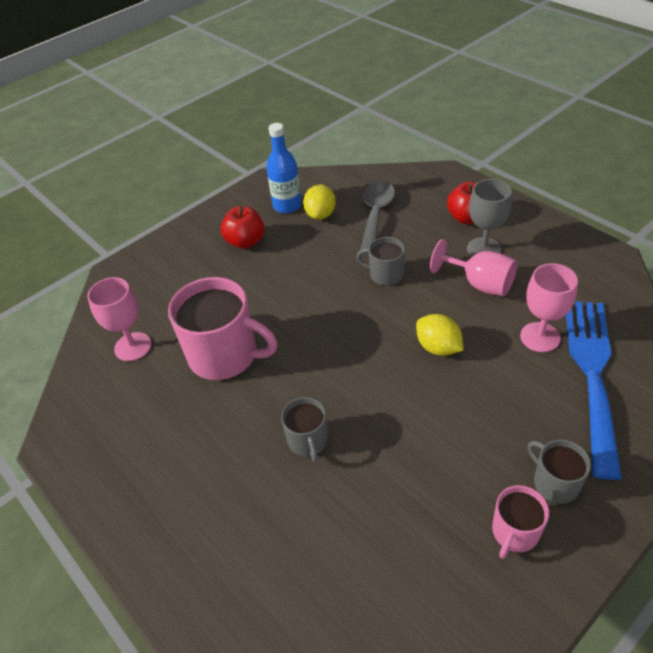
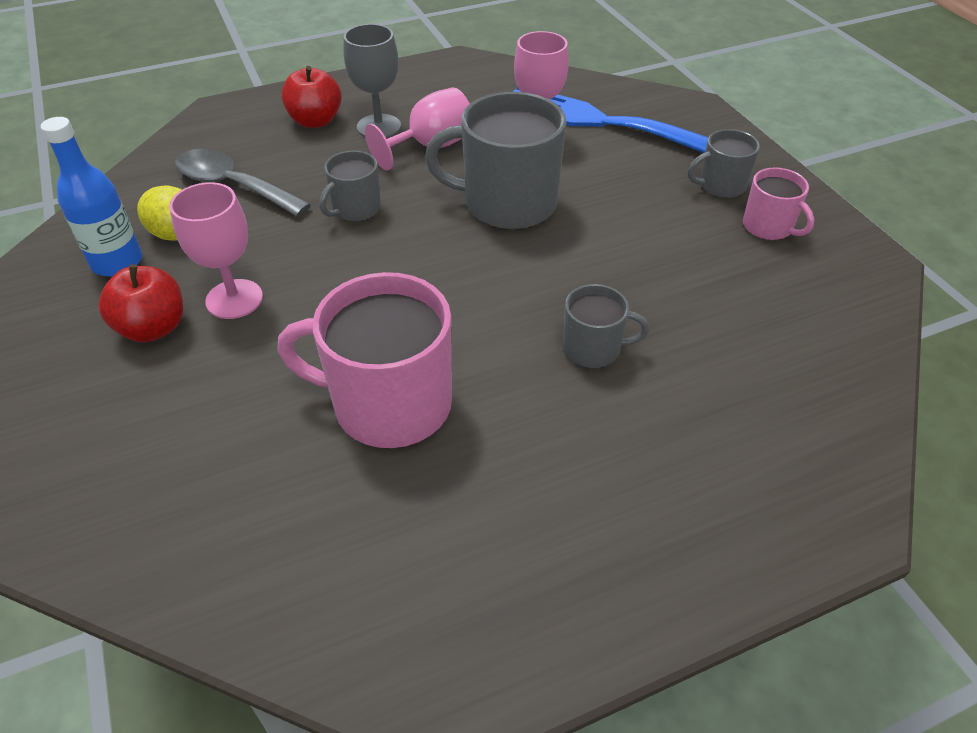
camera: 75 degrees left, 0 degrees up
(133, 347) = (282, 530): pink goblet -> pink goblet (234, 299)
(225, 355) = (389, 404): pink mug -> pink mug turned 120 degrees counterclockwise
(438, 347) = (507, 204): yellow lemon -> grey mug

